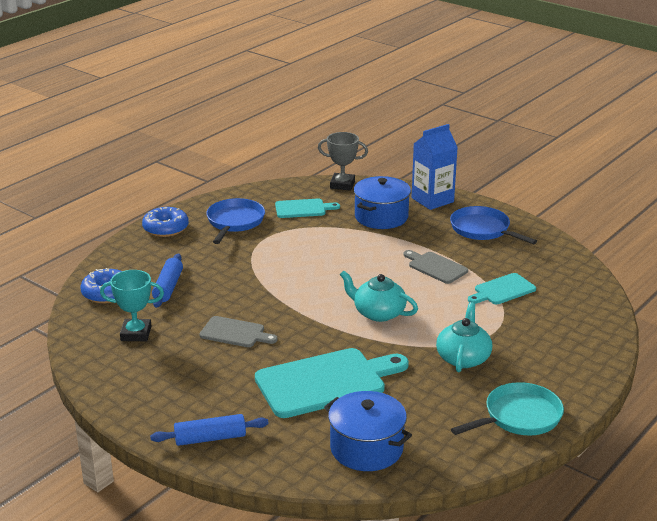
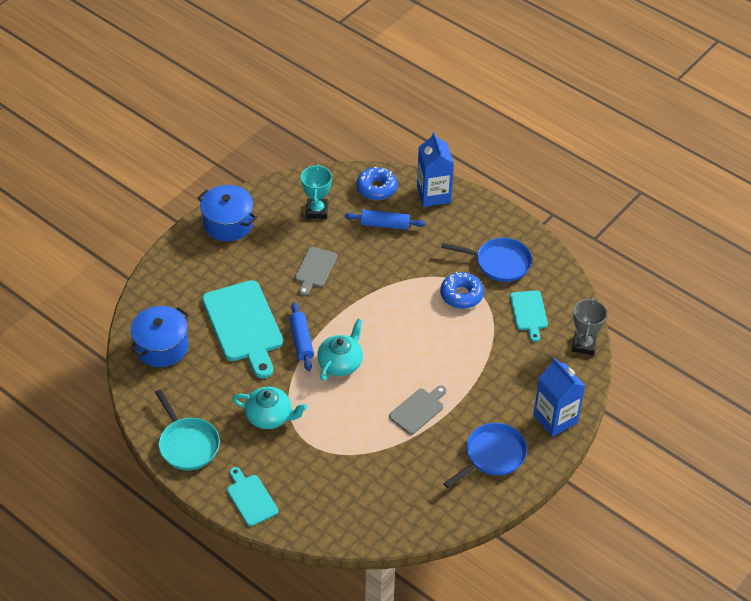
camera: 90 degrees right, 20 degrees up
(126, 257) = (433, 194): none -> blue carton
(166, 228) = (485, 216): blue donut -> blue donut (461, 295)
(210, 438) = (184, 260): blue rolling pin -> blue rolling pin (301, 341)
(381, 217) = (515, 373): blue pot -> blue pot (228, 223)
(502, 290) = (376, 457): turquoise cutting board -> turquoise cutting board (251, 498)

